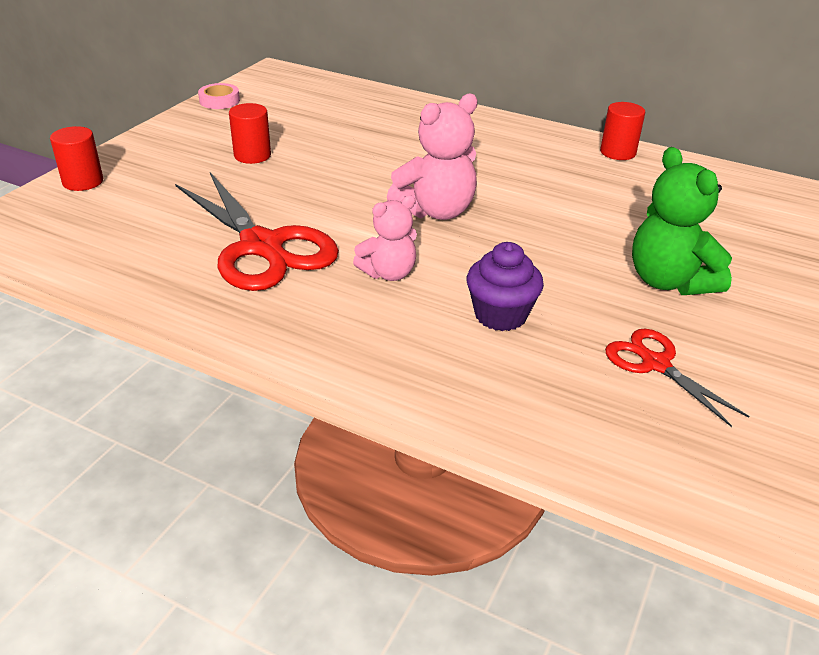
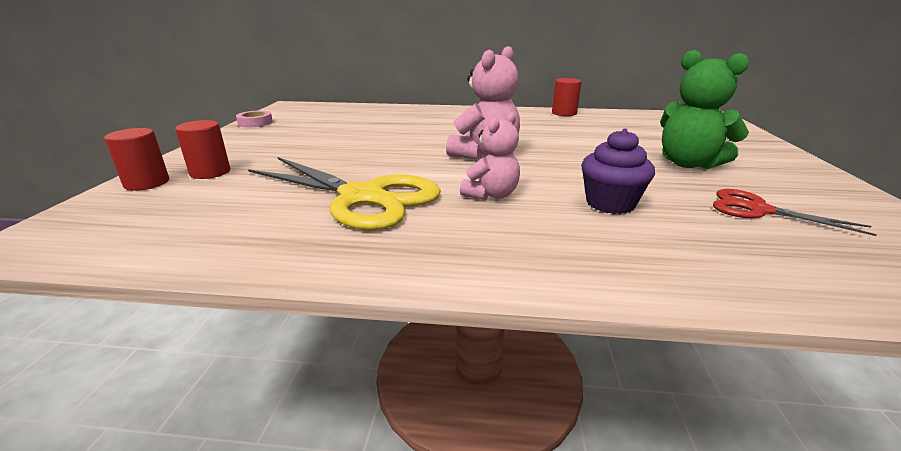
camera: 20 degrees left, 10 degrees down
(252, 155) = (306, 146): red cylinder -> red cylinder (210, 172)
(261, 246) = (362, 197): red scissors -> yellow scissors

